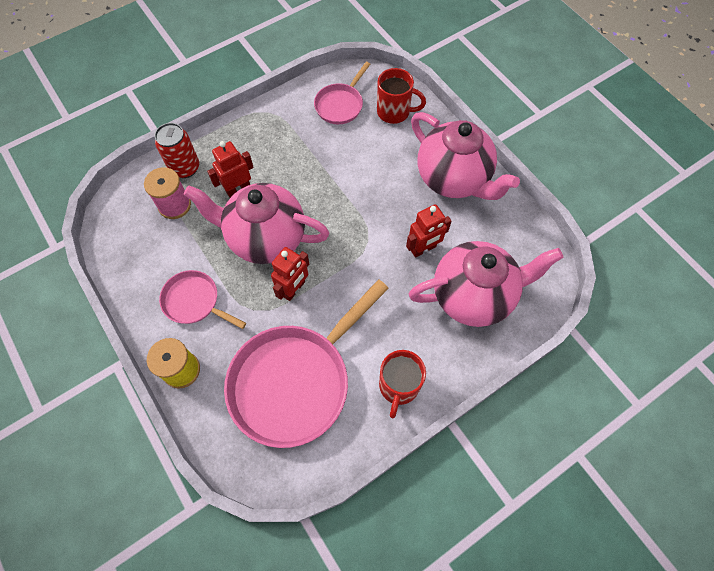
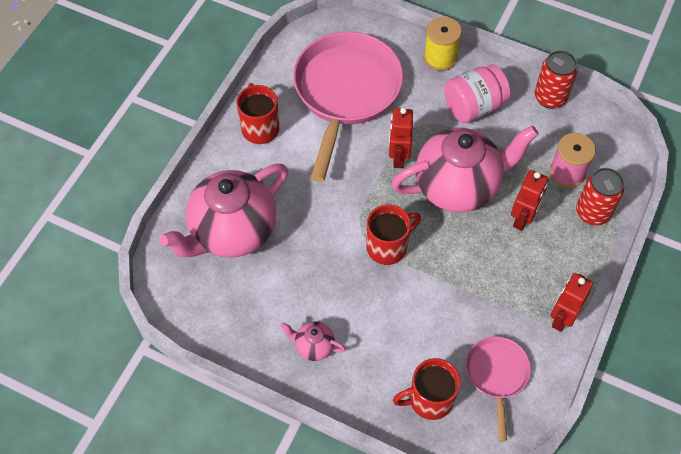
camera: 150 degrees right, 5 degrees down
(125, 274) = (550, 97): none -> red can
(194, 301) = (473, 106): pink pan -> pink jar
(354, 220) = (388, 247): none -> red mug
(423, 249) = (303, 252): red robot -> red robot (562, 318)
(453, 179) = (313, 346): pink teapot -> pink teapot, size x0.42

